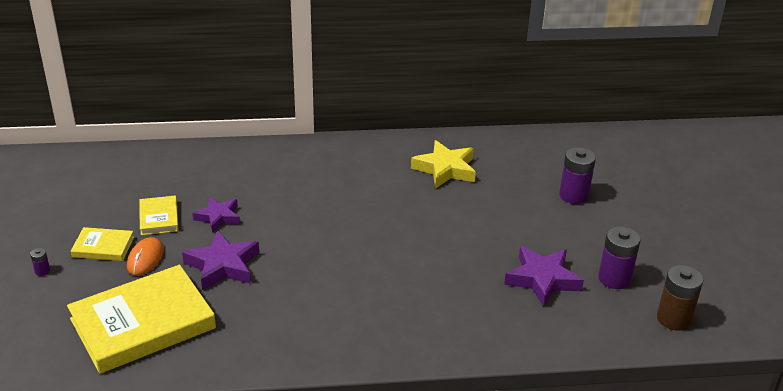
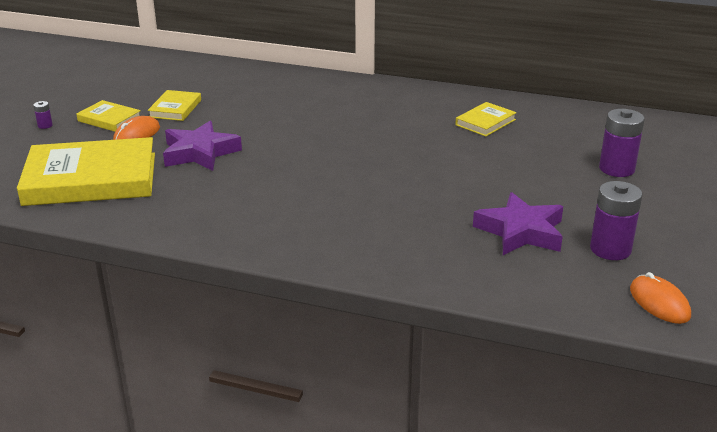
camera: 25 degrees right, 5 degrees down
(218, 217) = (228, 117): purple star -> none
(445, 169) = (485, 122): yellow star -> yellow book
(673, 319) = (659, 302): brown battery -> orange mouse

